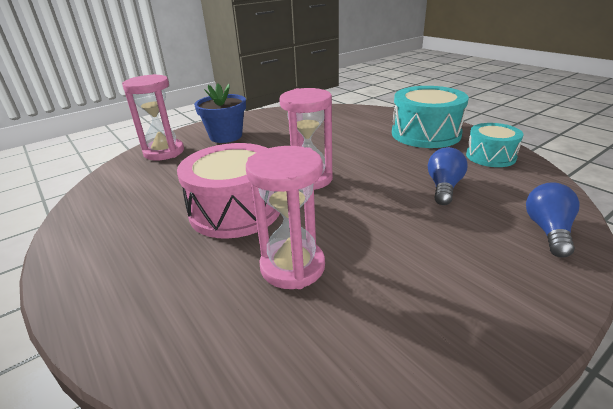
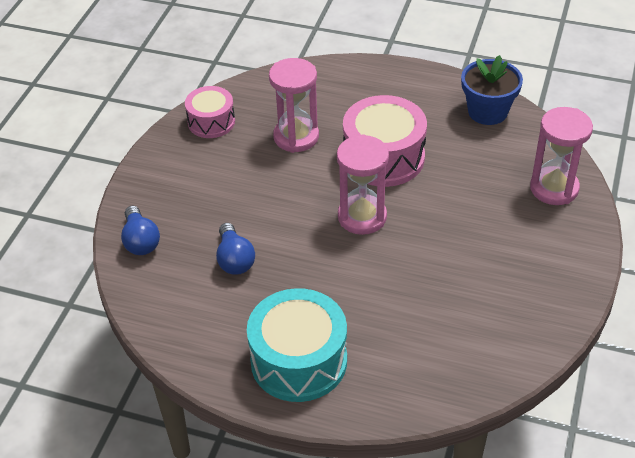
camera: 145 degrees right, 15 degrees up
(226, 136) = (532, 245): blue flower pot -> blue flower pot (487, 111)
(392, 350) = (211, 122): none -> pink drum
(490, 156) = (205, 337): turquoise drum -> none

